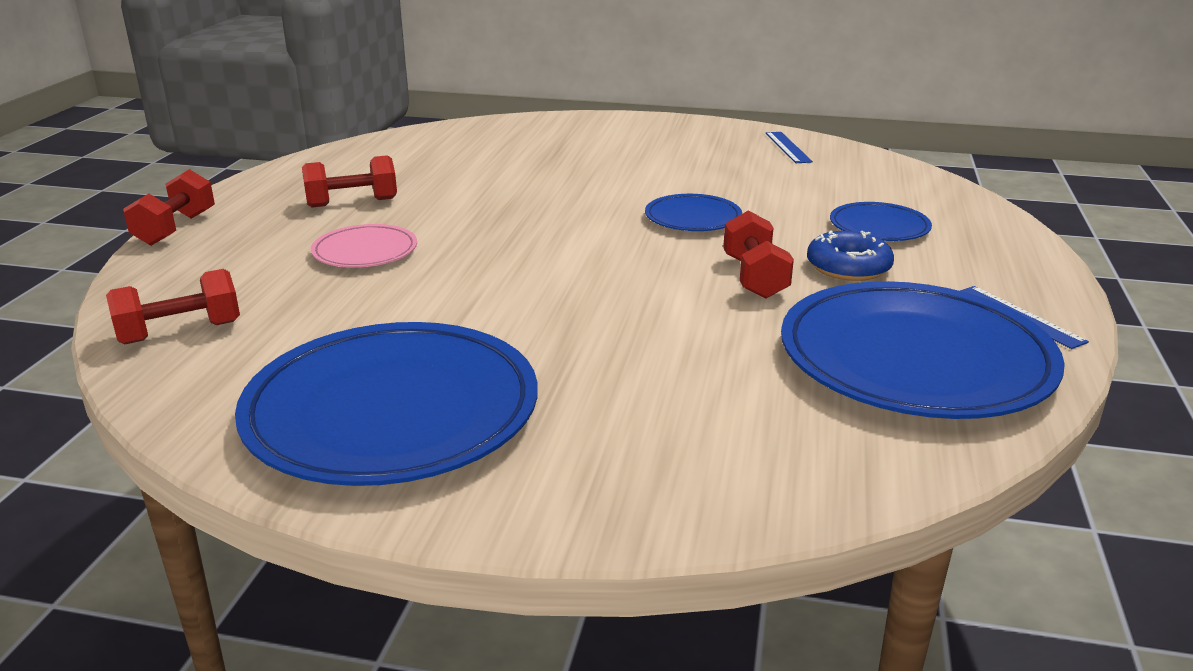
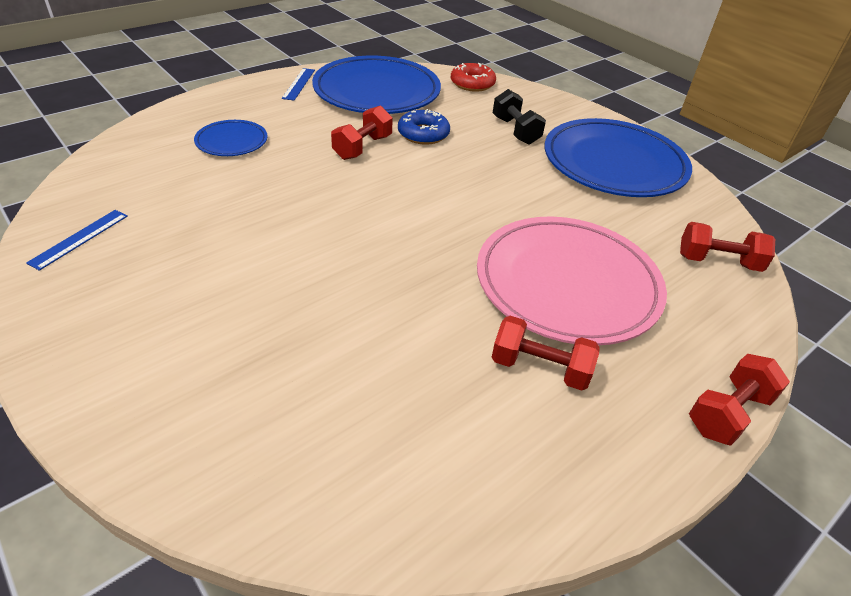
camera: 145 degrees left, 15 degrees up
(365, 252) = (567, 284): pink plate -> pink plate, size x2.10
(611, 396) = (515, 131): none -> black dumbbell
(693, 218) = (312, 201): blue plate -> none
(831, 467) = (472, 83): none -> red donut
(848, 267) = (307, 131): blue donut -> blue donut (423, 134)

